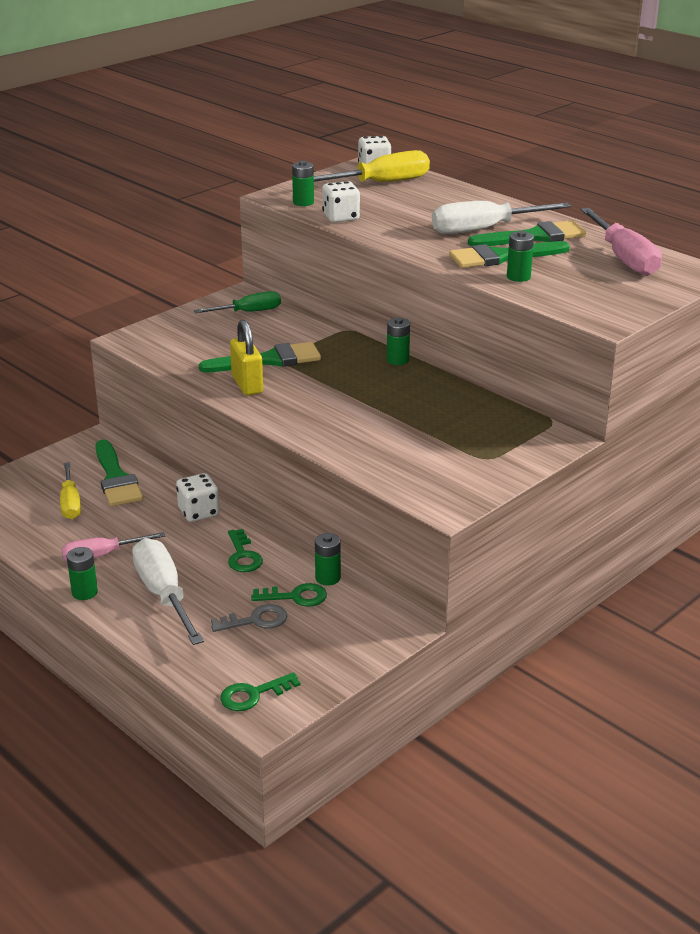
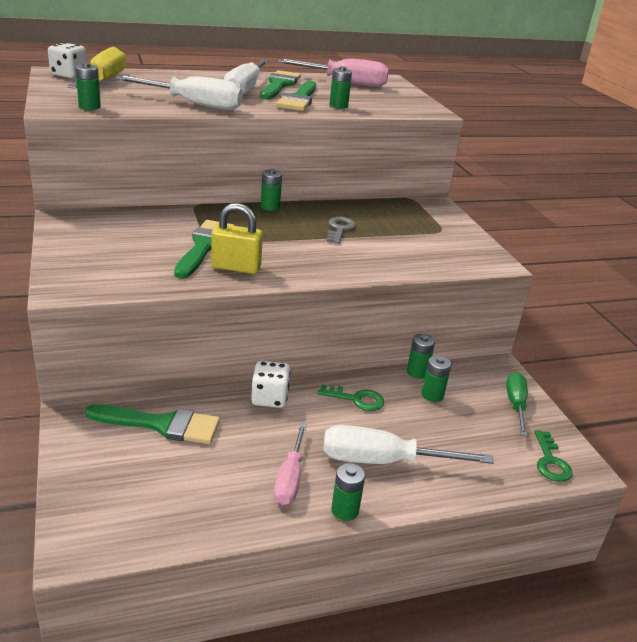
camera: 65 degrees left, 0 degrees up
(70, 503) = (176, 469): yellow screwdriver -> none
(249, 312) = (103, 225): green screwdriver -> green screwdriver (515, 404)
(256, 620) = (452, 425): grey key -> grey key (340, 229)
(296, 597) = (432, 395): green key -> green battery
(341, 217) = (146, 107): white dice -> none
(388, 228) = (195, 104): none -> white screwdriver

